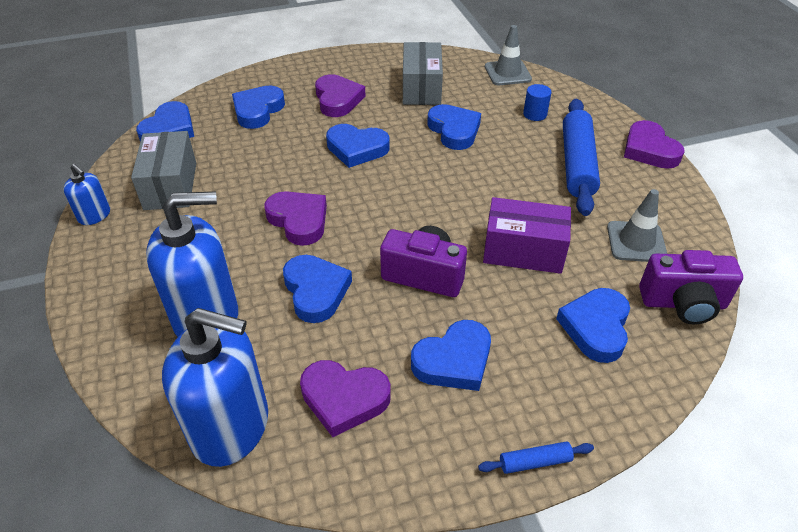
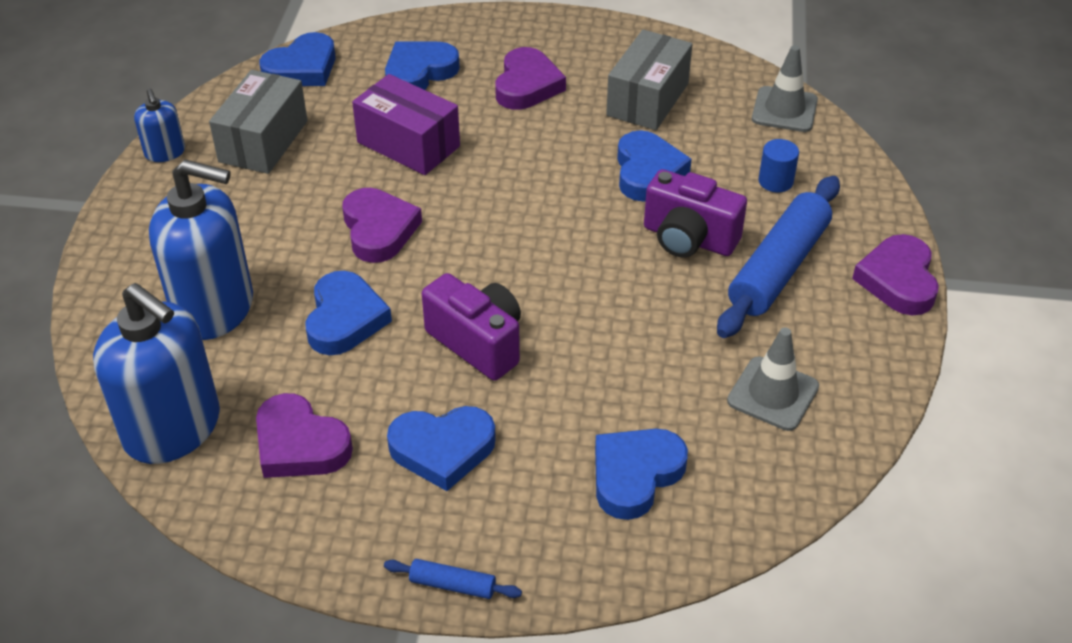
camera: 25 degrees right, 0 degrees up
(357, 149) = (506, 159): blue heart -> none
(523, 251) = (618, 355): purple box -> purple box (408, 144)
(683, 303) = (769, 488): purple camera -> purple camera (688, 239)

